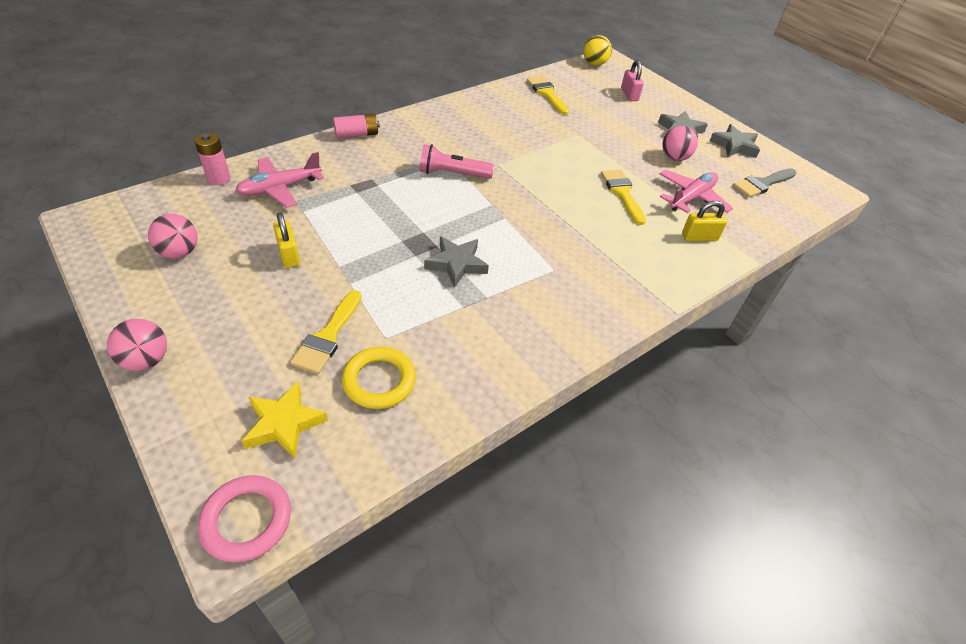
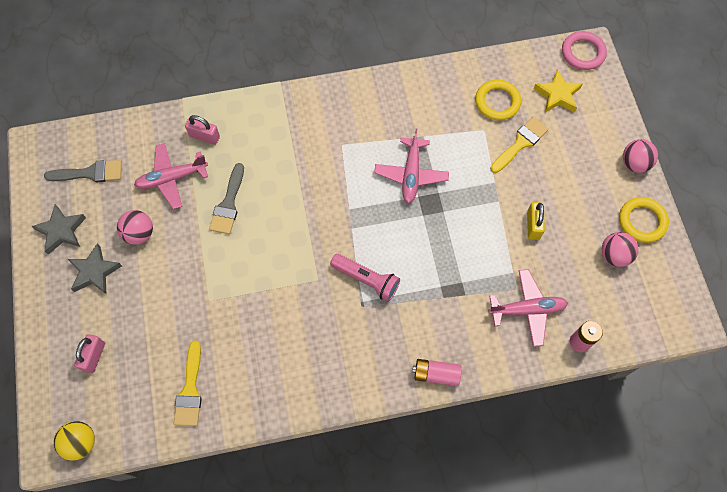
camera: 150 degrees left, 20 degrees up
(139, 294) = (642, 221): none -> yellow ring
(456, 264) = (411, 174): grey star -> pink plane
(622, 193) = (228, 204): yellow brush -> grey brush
(699, 237) = (204, 136): yellow padlock -> pink padlock

